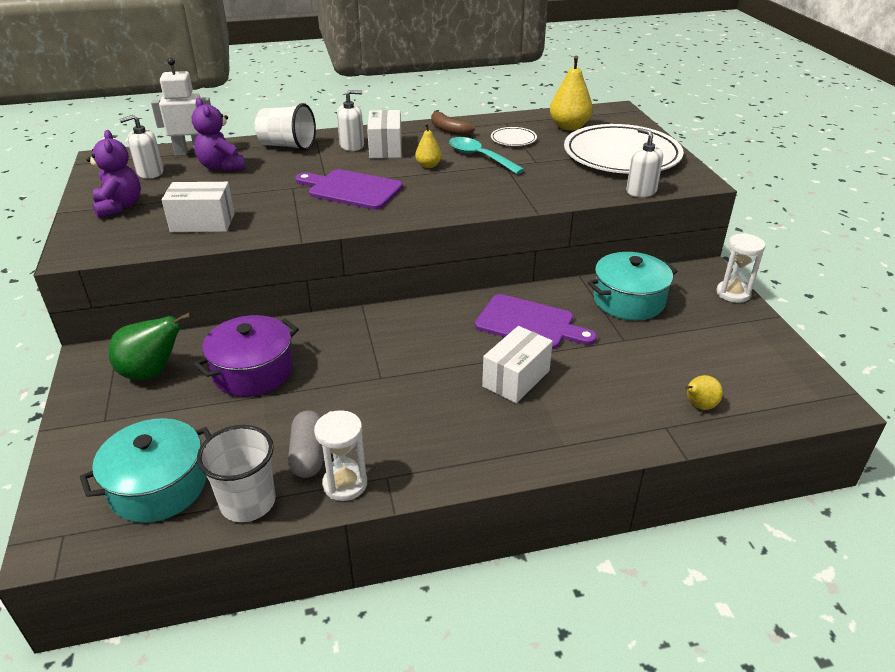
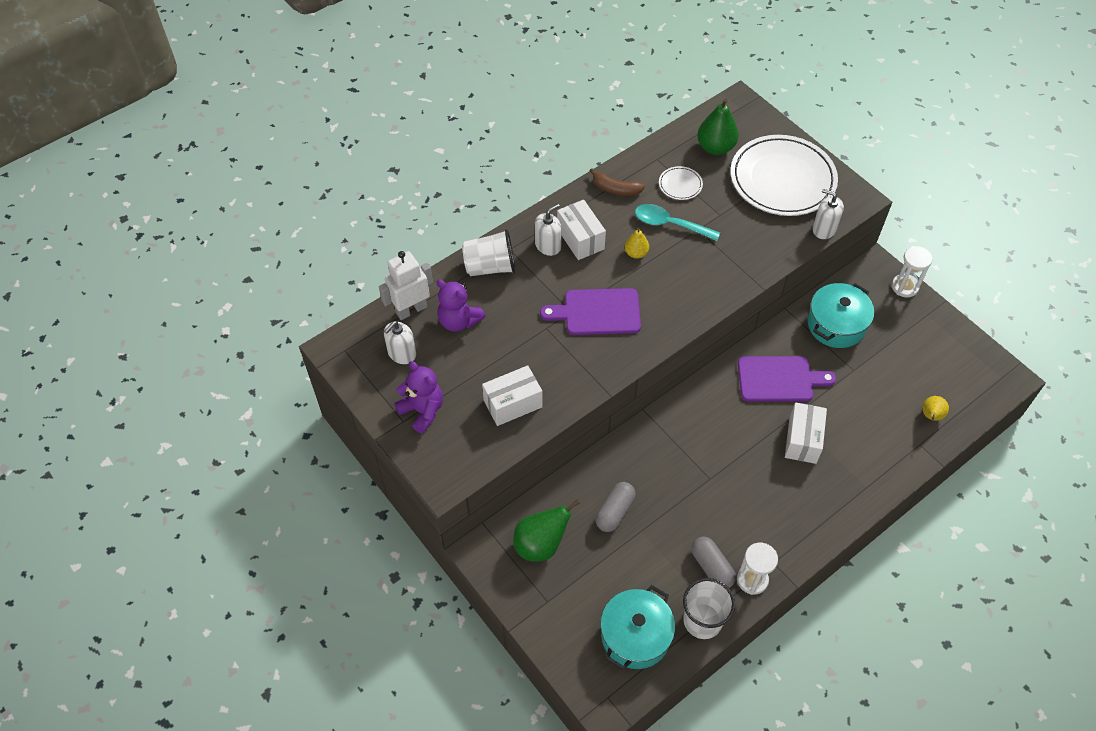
camera: 25 degrees left, 20 degrees up
(253, 371) = (615, 511): purple pot -> grey capsule
(569, 127) = (715, 147): yellow pear -> green pear

